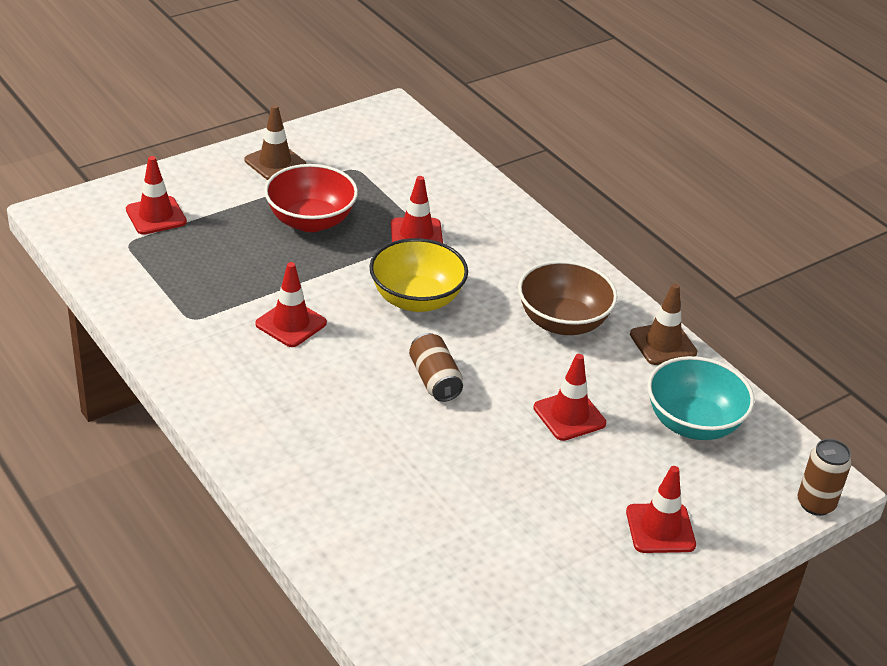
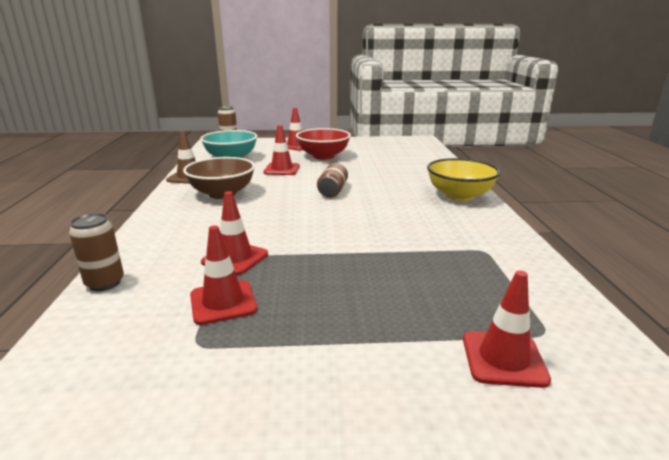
camera: 145 degrees left, 15 degrees down
(275, 163) = (287, 393): brown traffic cone -> none
(291, 323) = (402, 230): red traffic cone -> red traffic cone (223, 302)
(310, 221) = (316, 297): red bowl -> red bowl (323, 156)
(416, 299) = (295, 222): yellow bowl -> yellow bowl (459, 196)
(481, 184) = (105, 283): none -> brown can

